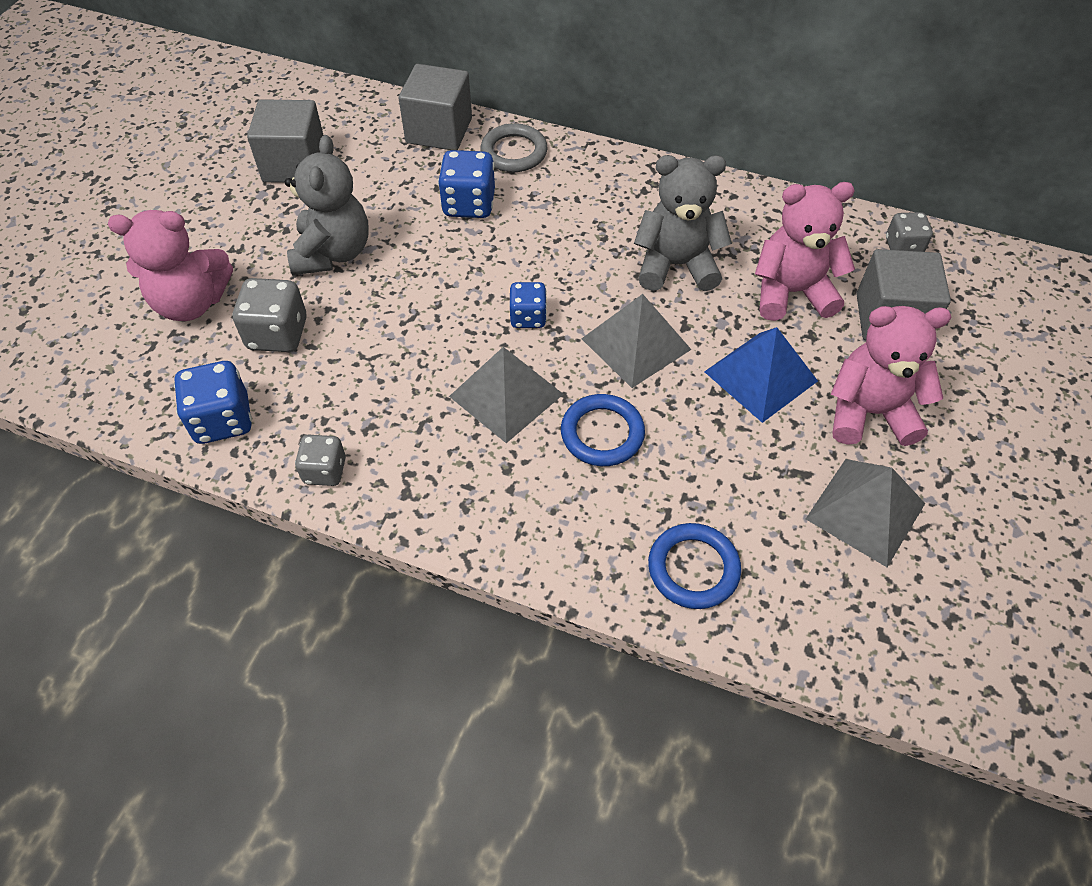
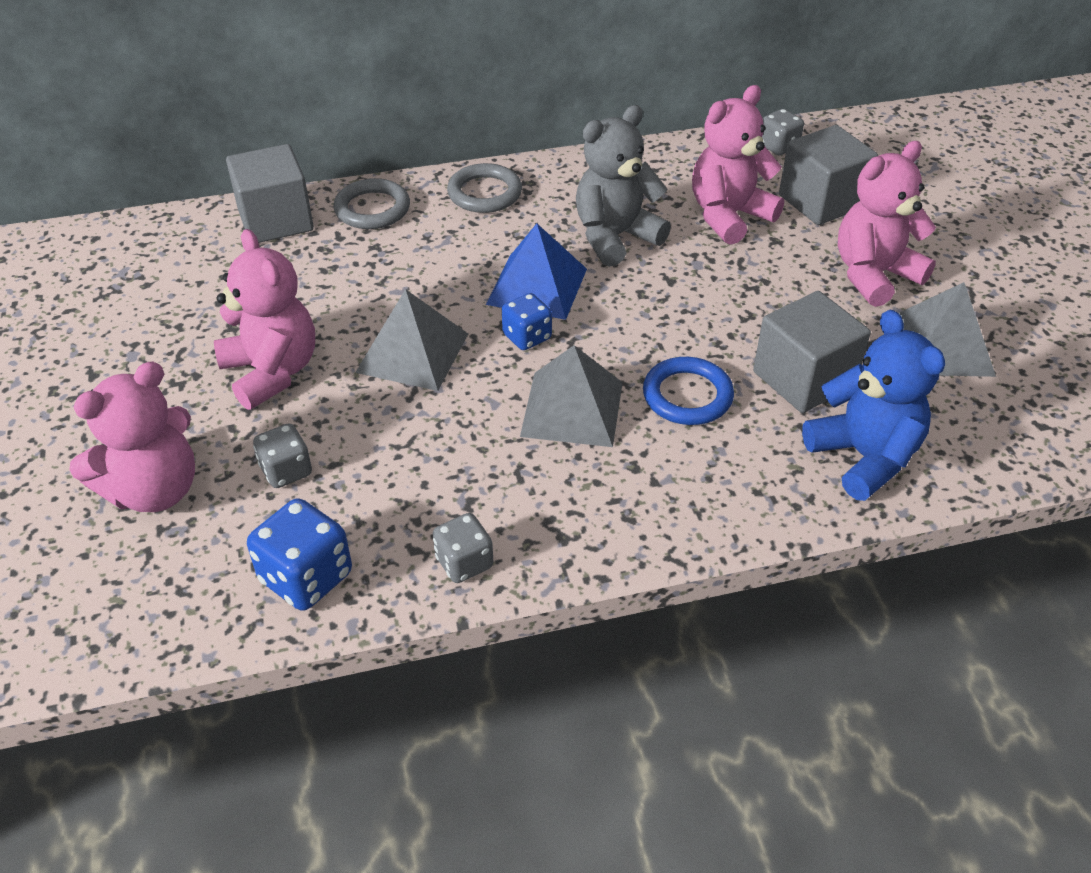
camera: 35 degrees left, 10 degrees down
(277, 334) = (286, 471): grey dice -> grey dice, size x0.65
(294, 164) = (144, 312): grey cube -> grey cube (803, 379)
(333, 253) = (272, 372): grey teddy bear -> pink teddy bear
(469, 204) = (372, 270): blue dice -> none
(609, 177) = (485, 193): none -> grey ring
(635, 344) = (643, 313): grey pyramid -> grey pyramid (412, 353)
(693, 568) = (864, 457): blue ring -> blue teddy bear
(761, 376) = (768, 288): blue pyramid -> blue pyramid (537, 286)

